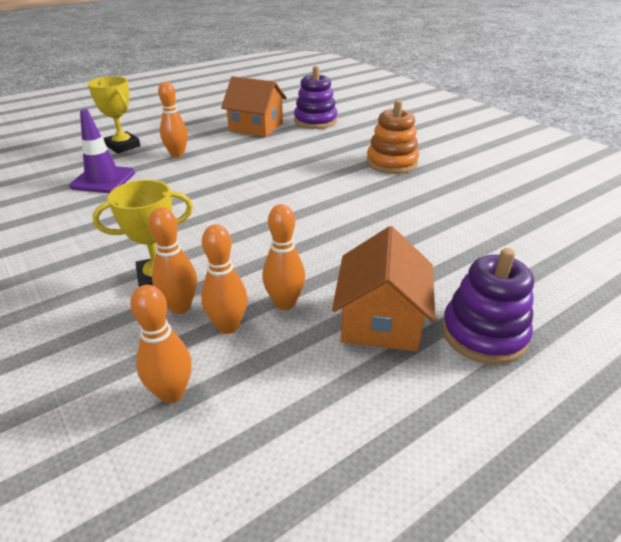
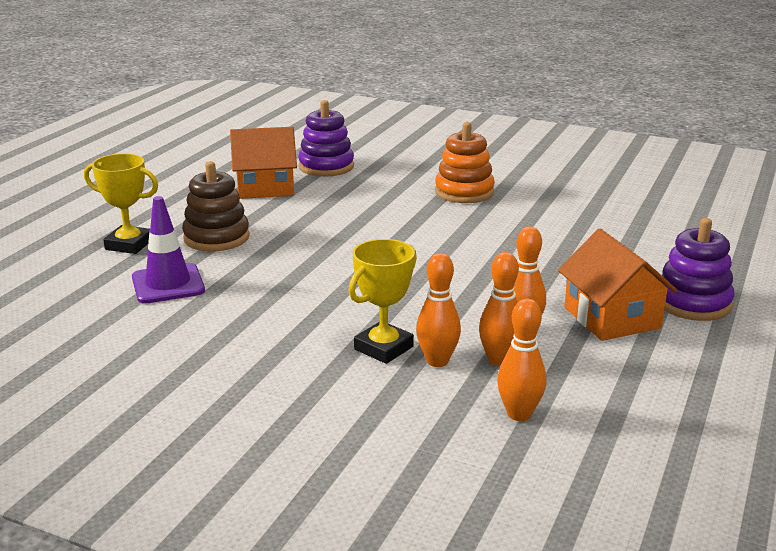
camera: 30 degrees left, 10 degrees down
(177, 155) = (216, 237): orange bowling pin -> brown stacking toy

